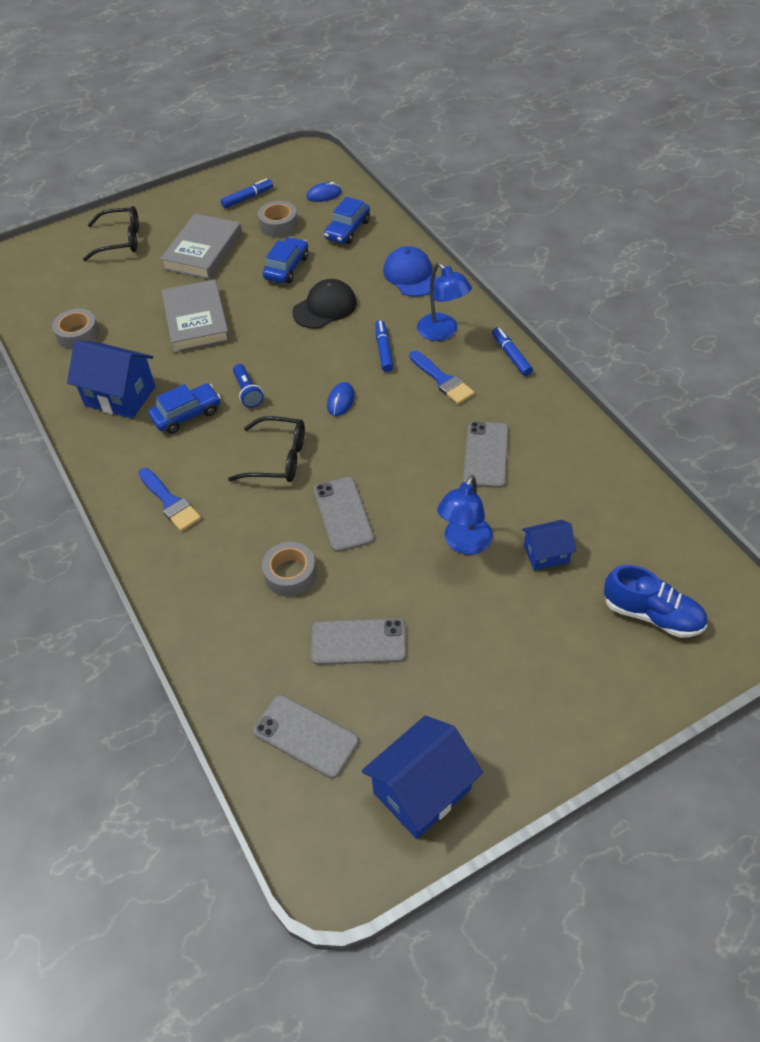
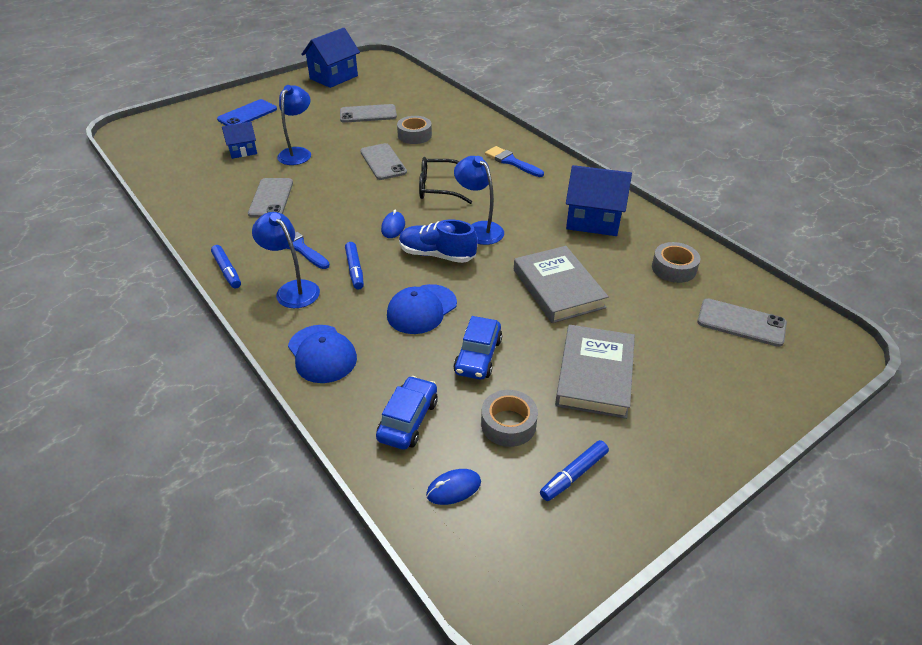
camera: 170 degrees right, 10 degrees down
(120, 240) = (715, 385): black glasses -> none
(187, 414) = (526, 211): blue car -> none
(247, 392) = (479, 229): blue flashlight -> blue lamp
(306, 736) = (393, 87): grey phone -> grey phone (741, 323)
(325, 307) = (421, 309): black cap -> blue cap
(565, 659) = (247, 114): none -> blue phone
(652, 614) = (186, 131): blue shoe -> blue shoe (437, 255)

